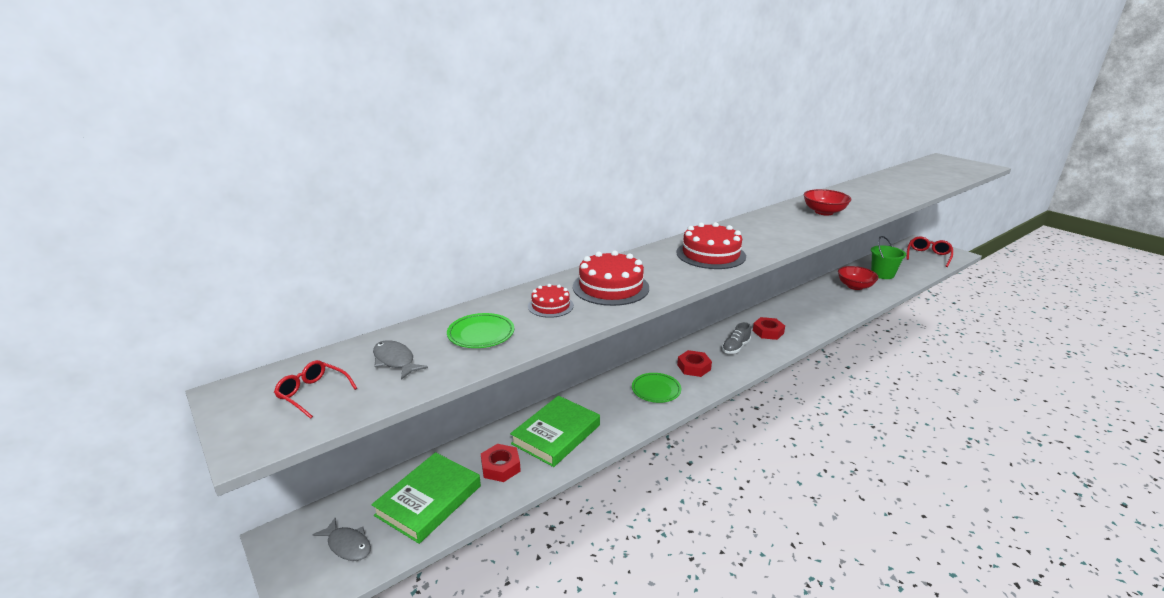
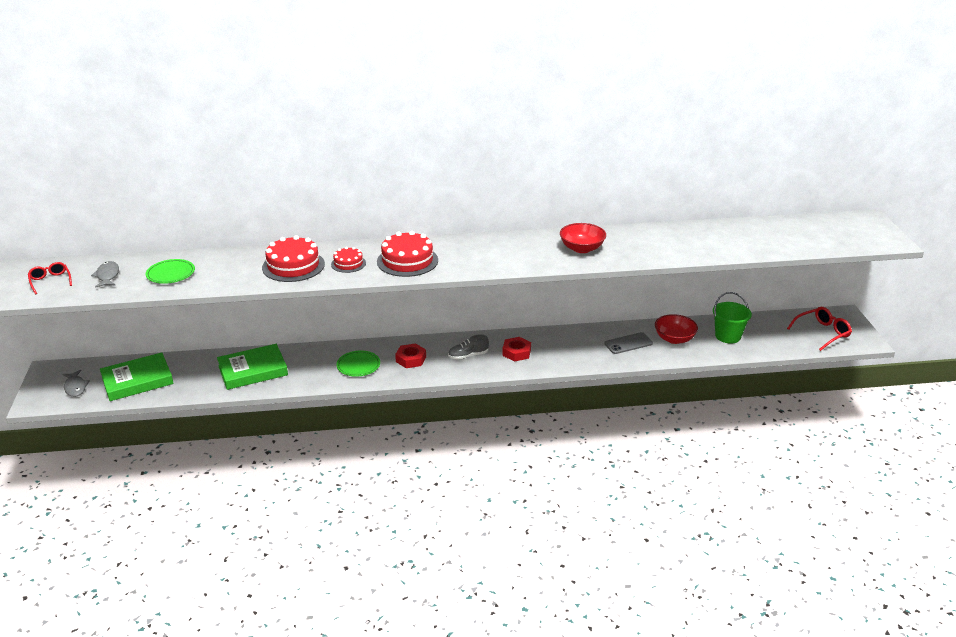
camera: 30 degrees right, 5 degrees up
(500, 467) = (196, 377): red nut -> none
(550, 306) = (235, 268): red cake -> red cake (348, 263)
(832, 299) = (628, 343): none -> grey phone

